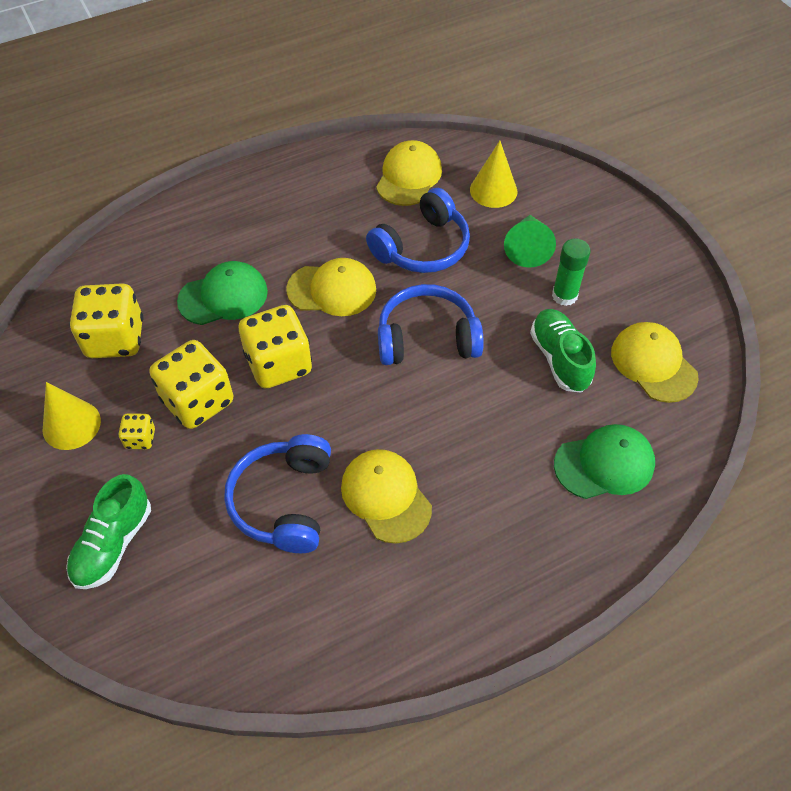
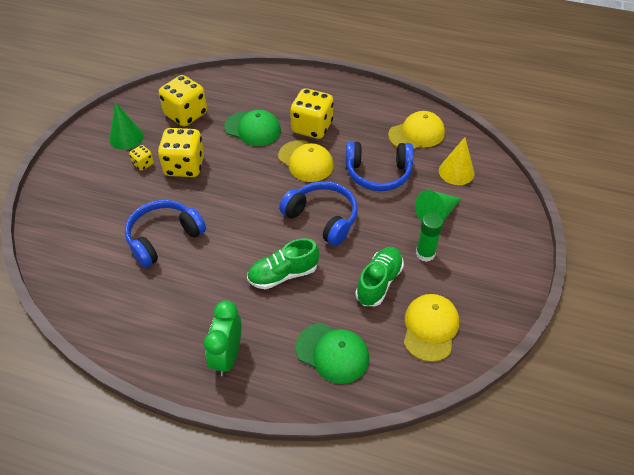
camera: 45 degrees right, 5 degrees down
(71, 425) = (126, 137): yellow cone -> green cone
(113, 544) = (81, 198): green shoe -> green shoe (283, 274)
(278, 364) = (238, 177): yellow dice -> yellow dice (312, 127)
(386, 496) = (208, 273): yellow cap -> none
(516, 560) = (227, 356): none -> green clock

